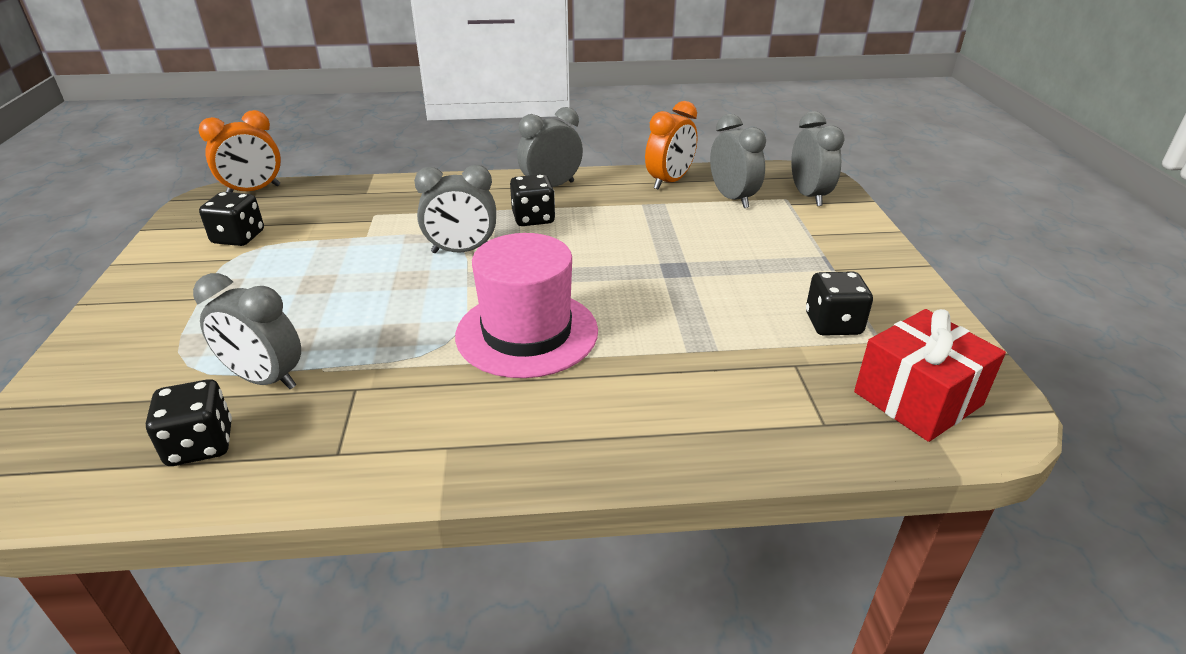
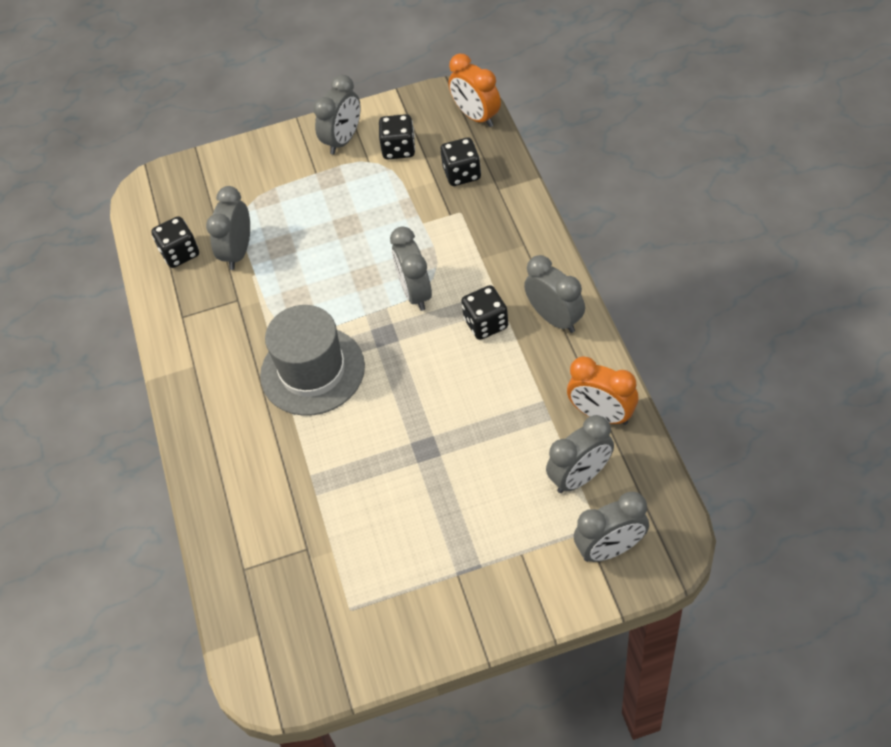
camera: 85 degrees right, 20 degrees up
(172, 271) = (343, 140): none -> grey clock
(527, 333) = (312, 371): pink hat -> grey hat
(833, 324) = (366, 574): black dice -> black dice (462, 173)
(918, 398) = (279, 631): red gift -> none

